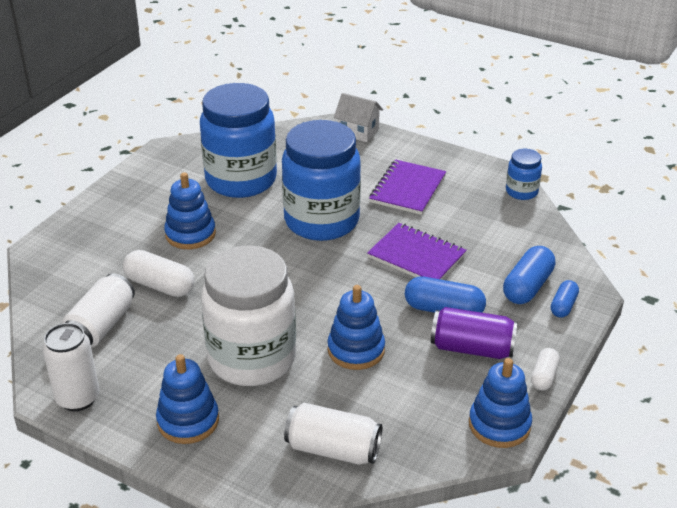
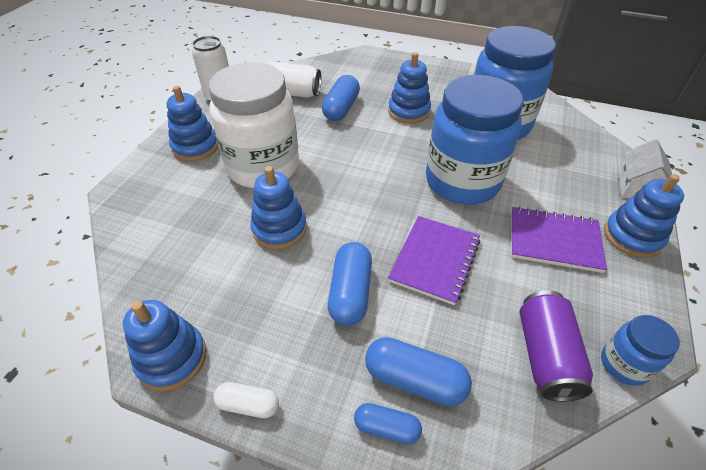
camera: 80 degrees right, 10 degrees up
(160, 285) = (341, 108): white capsule -> blue capsule
(333, 449) = (155, 229): white can -> none
(411, 151) = (632, 236): none -> blue stacking toy
(472, 348) = (291, 324): purple can -> purple can (545, 355)

